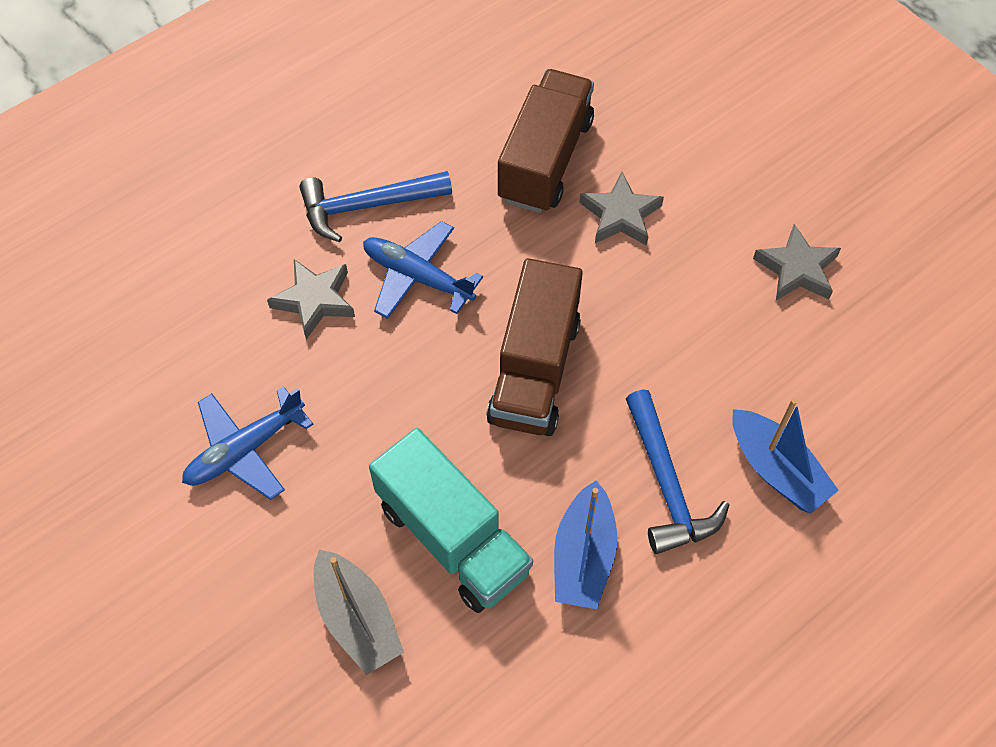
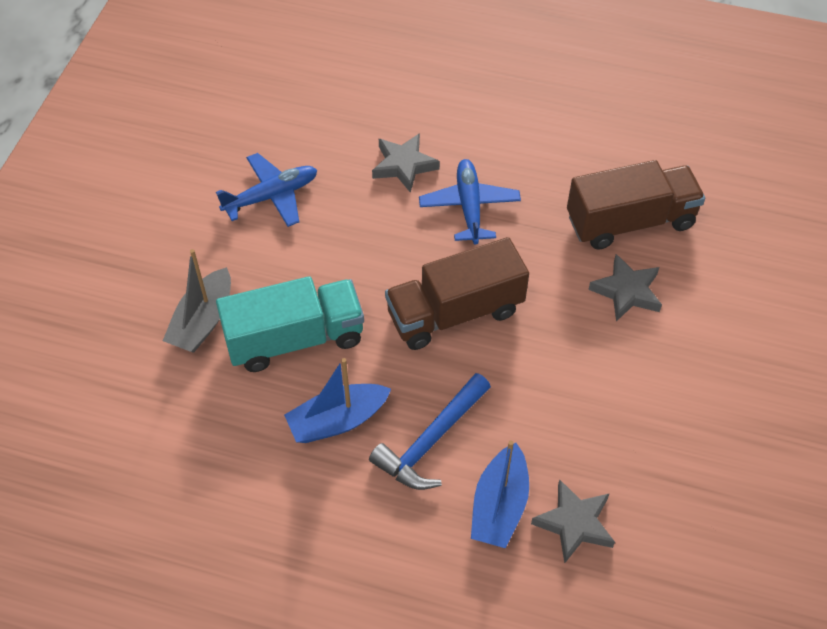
camera: 55 degrees right, 5 degrees down
(245, 450) = (271, 196): blue plane -> blue plane turned 135 degrees clockwise
(367, 206) = (498, 149): blue hammer -> none
(452, 538) = (295, 339): turquoise truck -> turquoise truck turned 120 degrees counterclockwise
(797, 269) = (686, 429): grey star -> grey star (574, 523)

